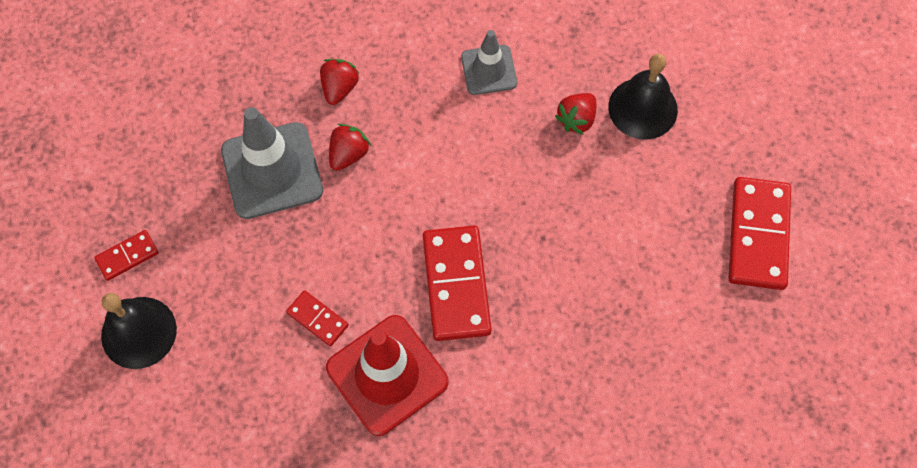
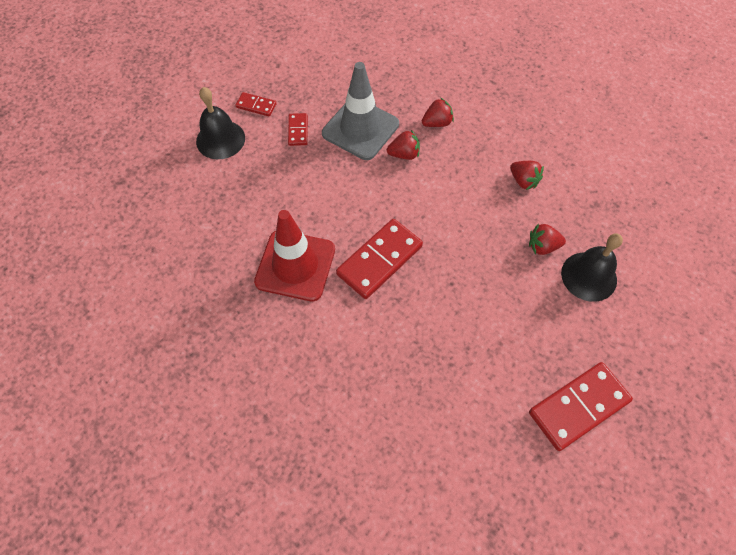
camera: 50 degrees right, 5 degrees down
(317, 319) = (297, 209): red domino -> red domino (298, 131)
(489, 70) = (523, 181): grey traffic cone -> red strawberry

